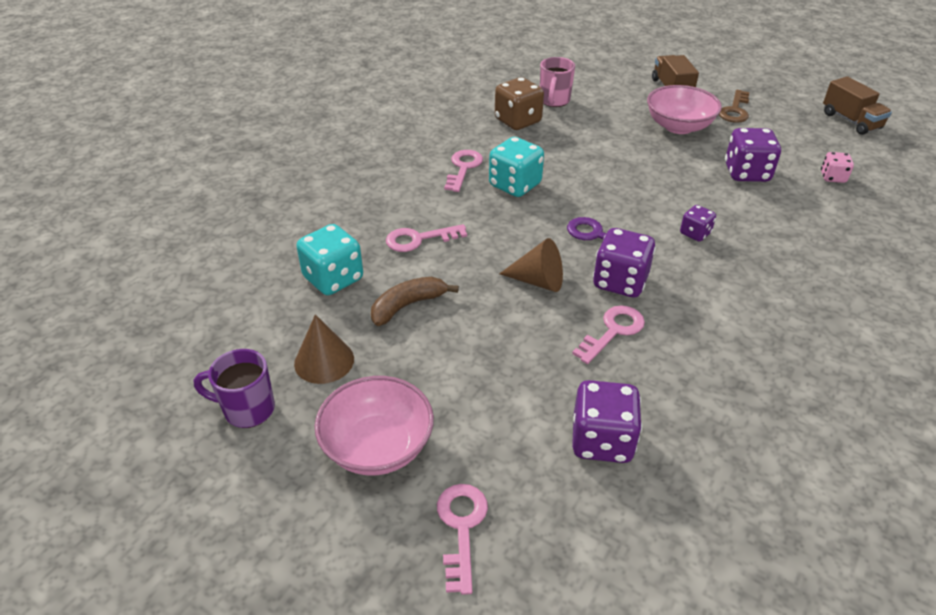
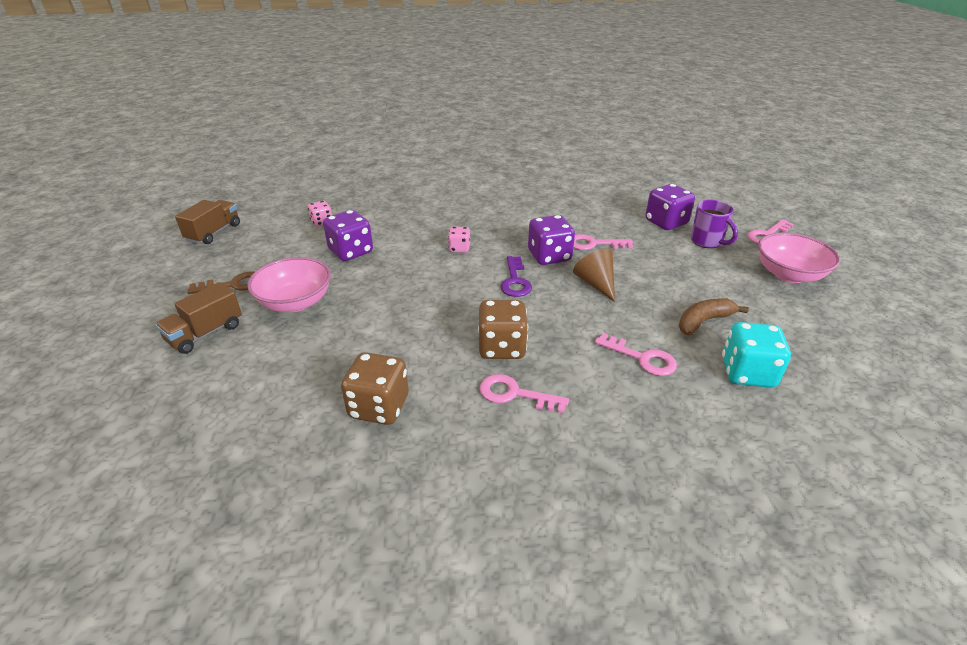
camera: 130 degrees left, 5 degrees down
(247, 409) = (870, 330): purple mug -> purple mug (707, 242)
(324, 361) = (795, 326): brown cone -> none
(407, 305) = (703, 321): brown banana -> brown banana turned 135 degrees clockwise
(463, 168) = (515, 394): pink key -> pink key turned 45 degrees clockwise
(515, 185) = (502, 347): turquoise dice -> brown dice
(554, 101) = (302, 403): pink mug -> none
(695, 233) = (459, 248): purple dice -> pink dice

